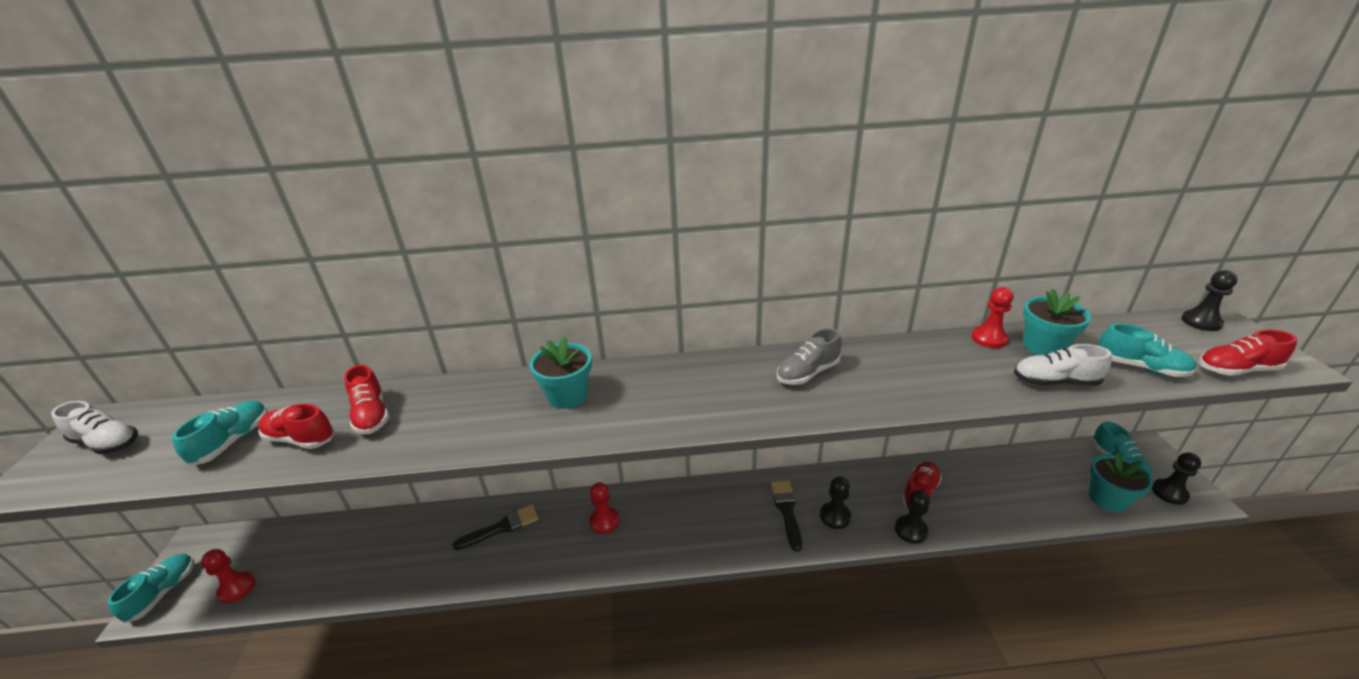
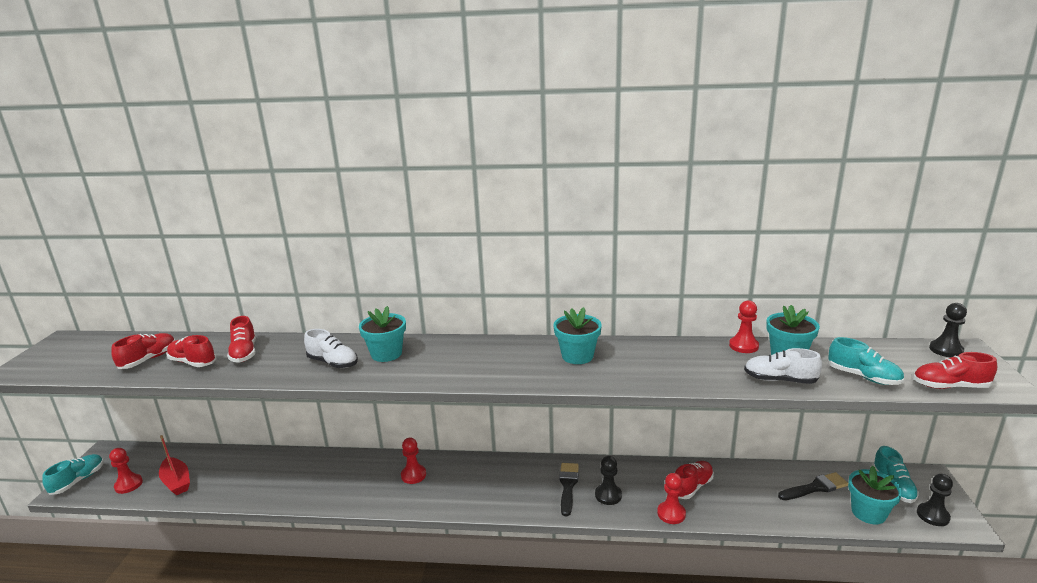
camera: 10 degrees right, 10 degrees down
(107, 443) = (69, 353): white shoe -> white shoe (333, 363)
(233, 441) = (148, 359): turquoise shoe -> red shoe
(303, 574) = (176, 482): none -> red boat
(502, 527) = (331, 469): black brush -> black brush (815, 487)
(807, 373) = (577, 356): grey shoe -> turquoise flower pot
(910, 530) = (671, 514): black pawn -> red pawn

